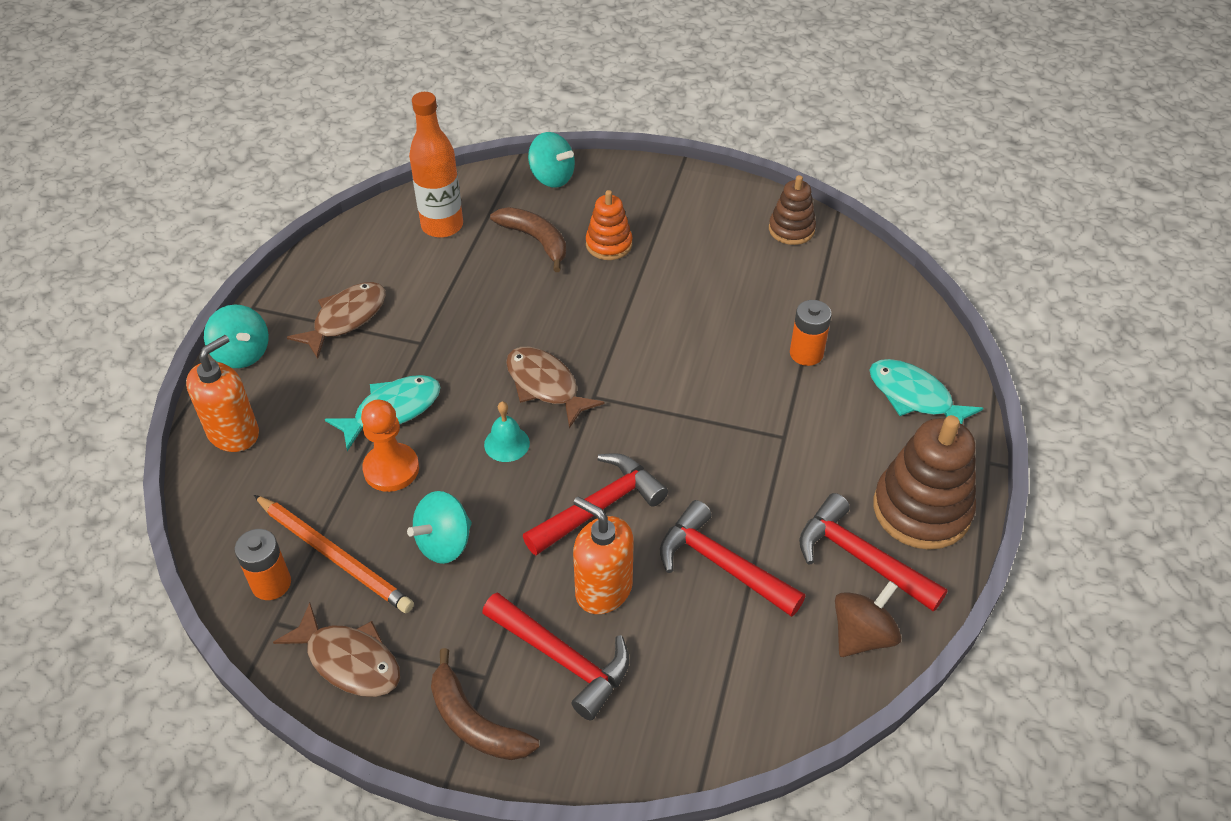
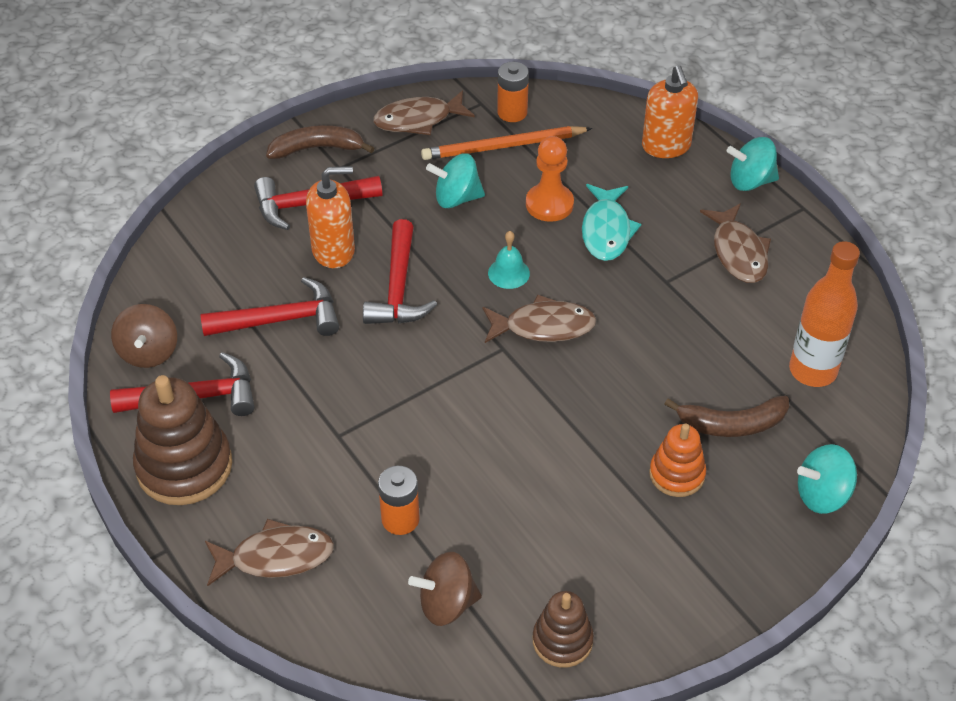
camera: 130 degrees right, 0 degrees up
(444, 543) = (456, 198): turquoise spinning top -> turquoise spinning top turned 90 degrees counterclockwise
(834, 292) = (447, 604): none -> brown spinning top
(914, 397) = (275, 557): turquoise fish -> brown fish

